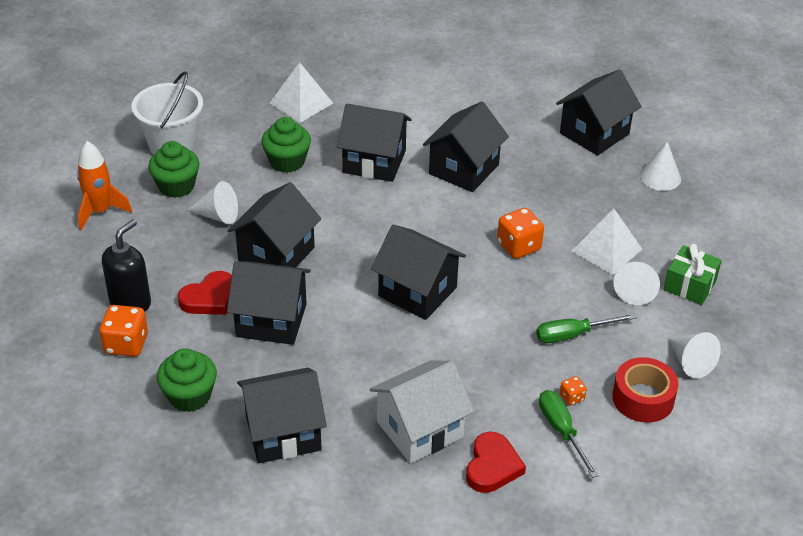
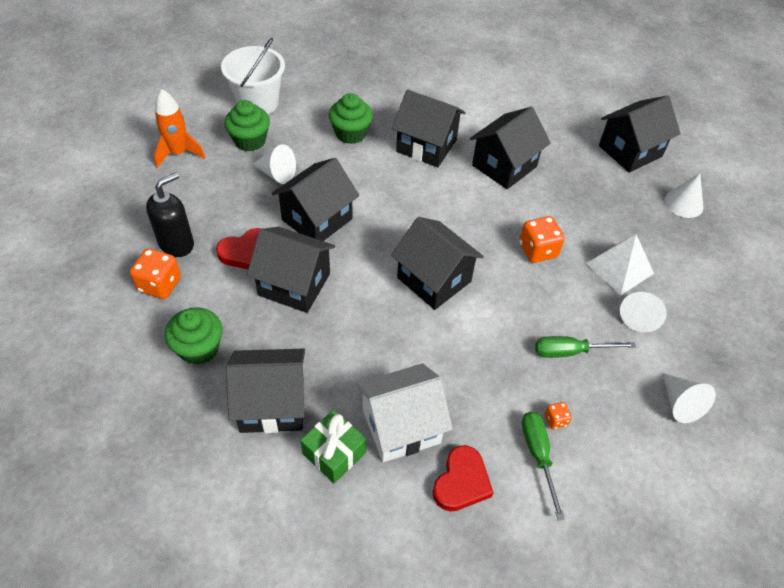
camera: 10 degrees right, 10 degrees up
(301, 103) = (377, 82): white pyramid -> none
(643, 398) = (626, 435): red tape -> none
(690, 285) = (693, 320): green gift -> green gift (334, 453)

